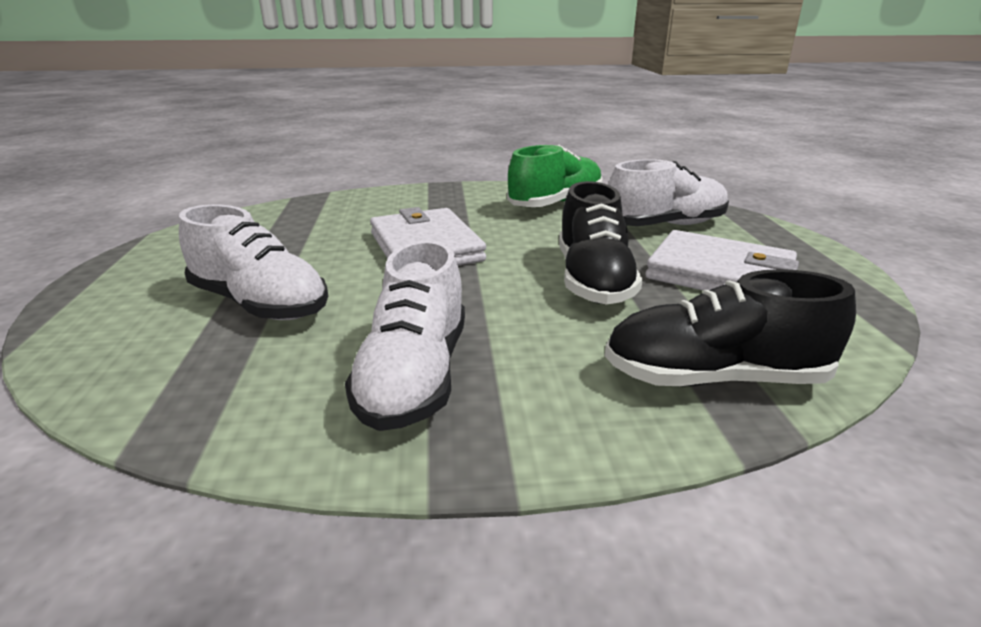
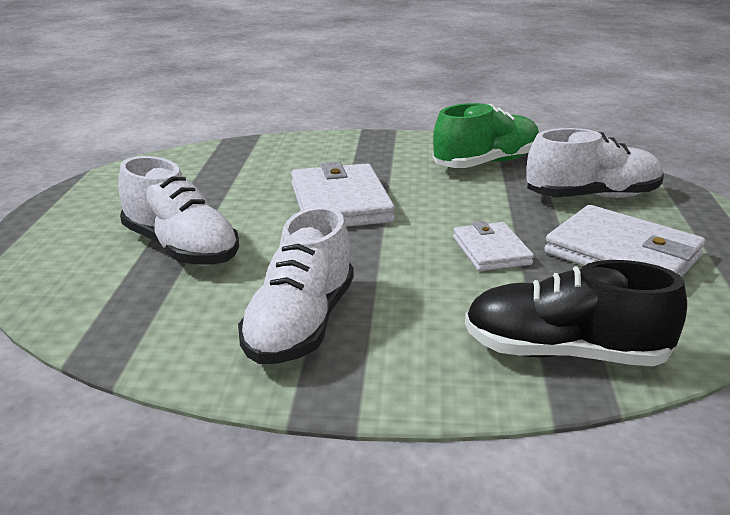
camera: 10 degrees right, 0 degrees up
(593, 280) = (491, 251): black shoe -> white wallet

